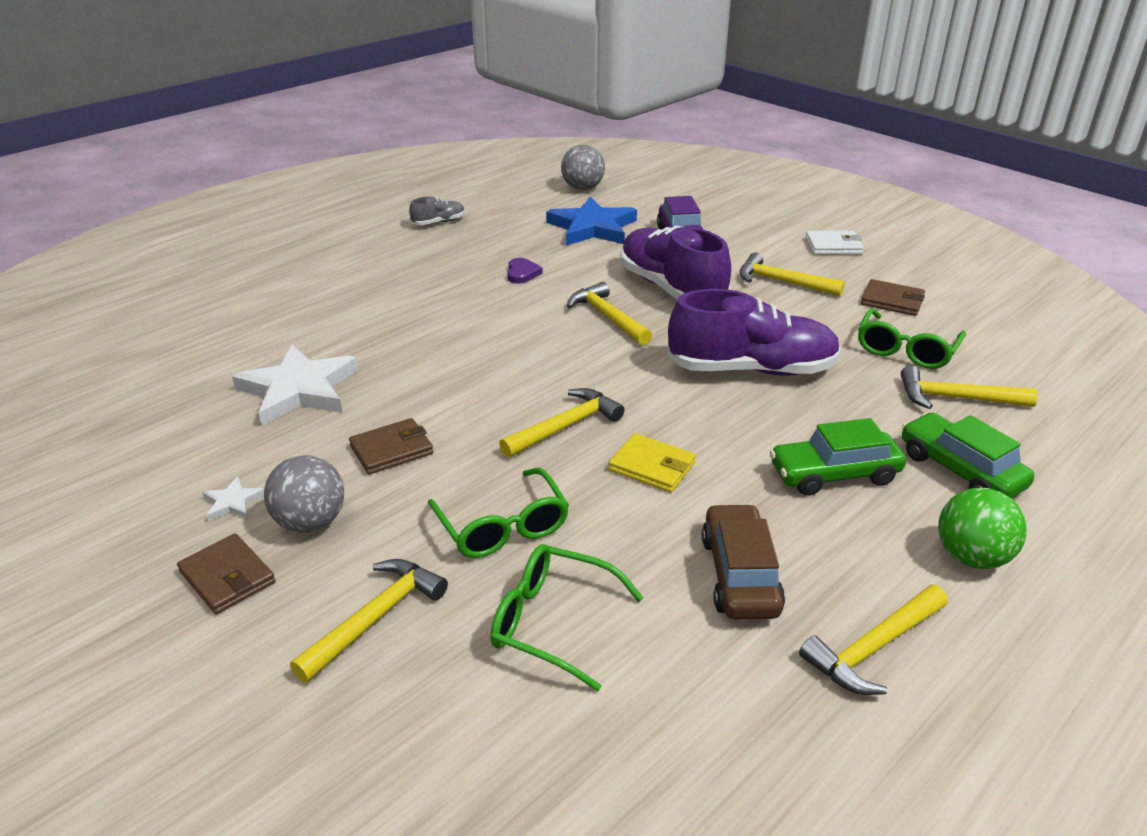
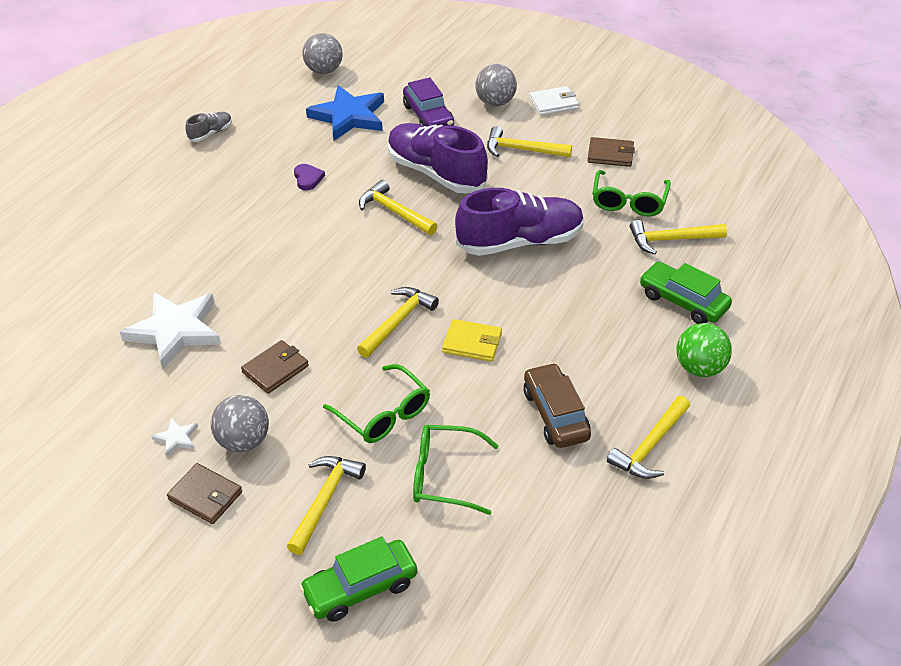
camera: 15 degrees left, 10 degrees up
(763, 237) = (495, 102): none -> grey ball
(834, 474) = (599, 322): green car -> green car (360, 587)

